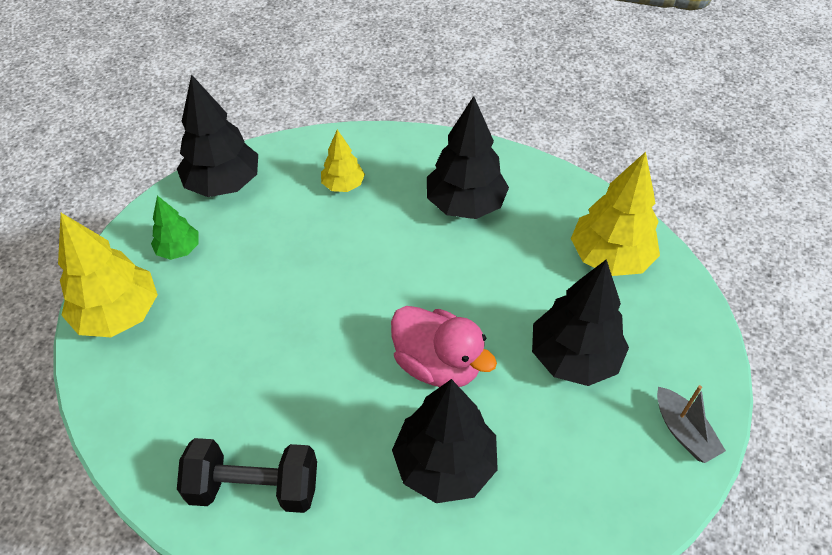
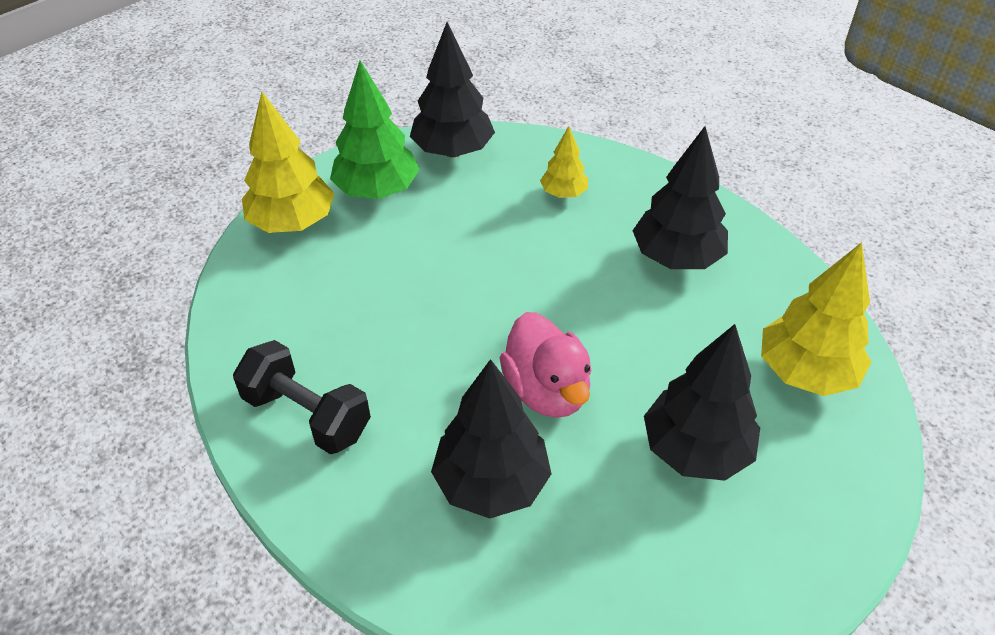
camera: 30 degrees right, 5 degrees down
(179, 249) = (377, 190): green tree -> green tree, size x1.81
(683, 431) = (772, 582): grey boat -> none

